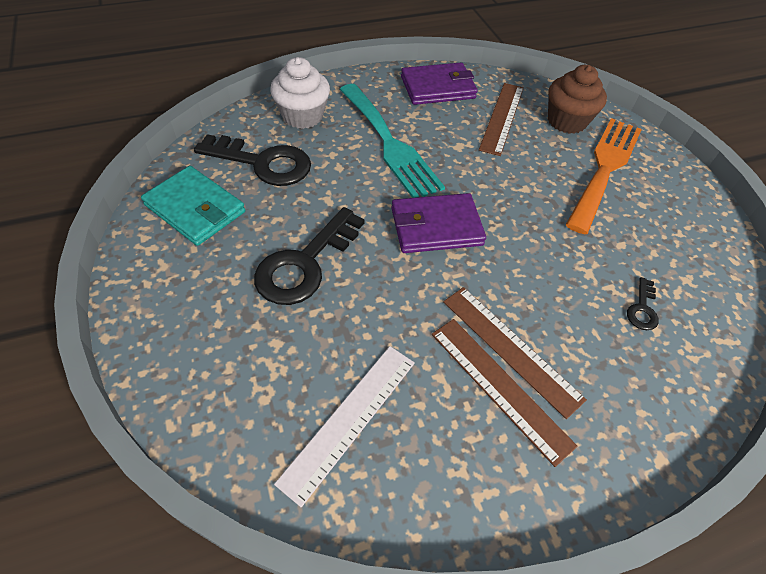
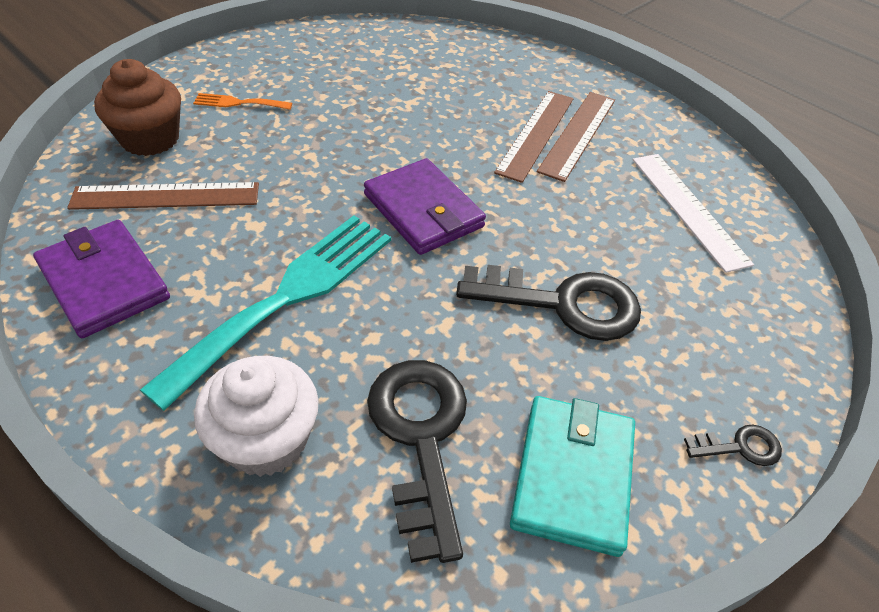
camera: 115 degrees left, 5 degrees down
(349, 419) = (688, 209): white ruler -> white ruler turned 60 degrees clockwise
(605, 168) = (238, 103): orange fork -> orange fork, size x0.43
(642, 309) = (432, 71): black key -> black key (739, 447)

